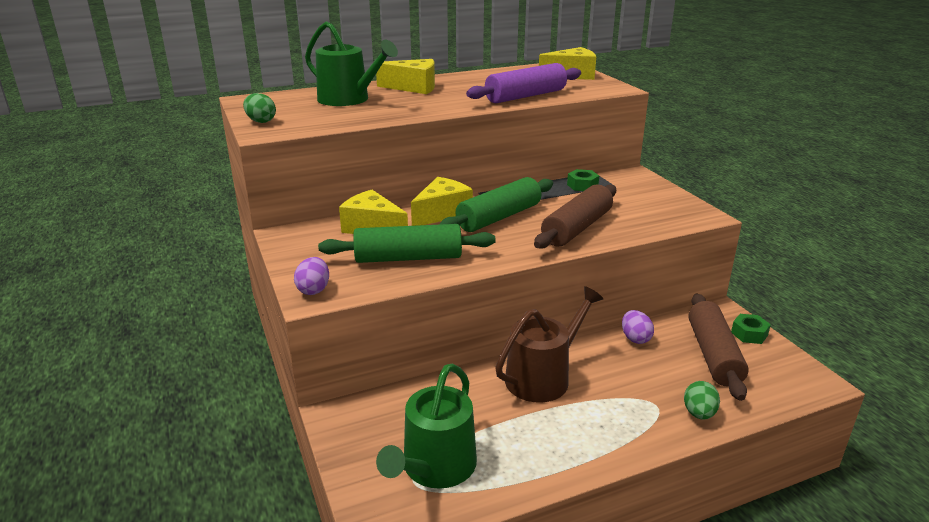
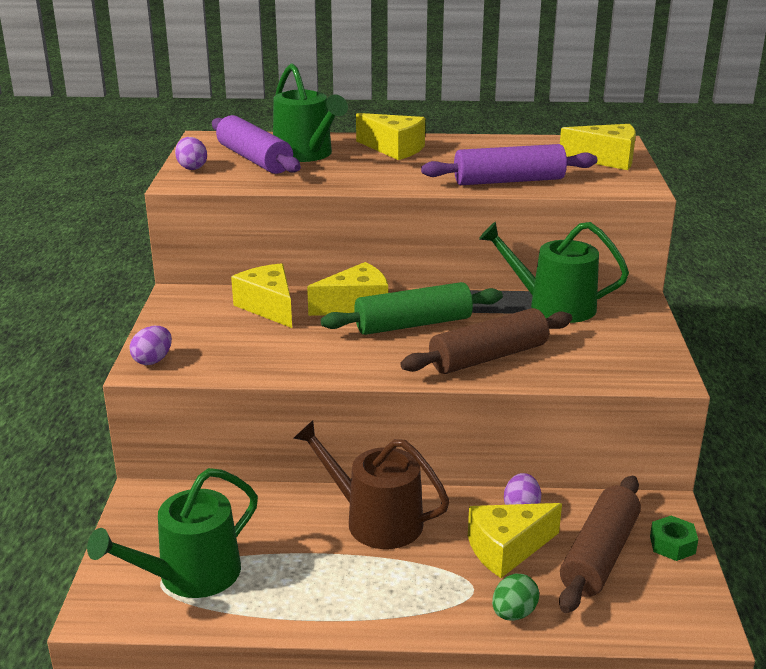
camera: 25 degrees right, 0 degrees up
(261, 121) = (192, 167): green egg -> purple egg
(309, 108) = (254, 159): none -> purple rolling pin
(408, 258) = (272, 349): green rolling pin -> none
(543, 377) = (375, 520): brown watering can -> brown watering can turned 135 degrees counterclockwise
(582, 185) = (553, 306): green nut -> green watering can
(652, 369) = (507, 549): none -> yellow cheese

